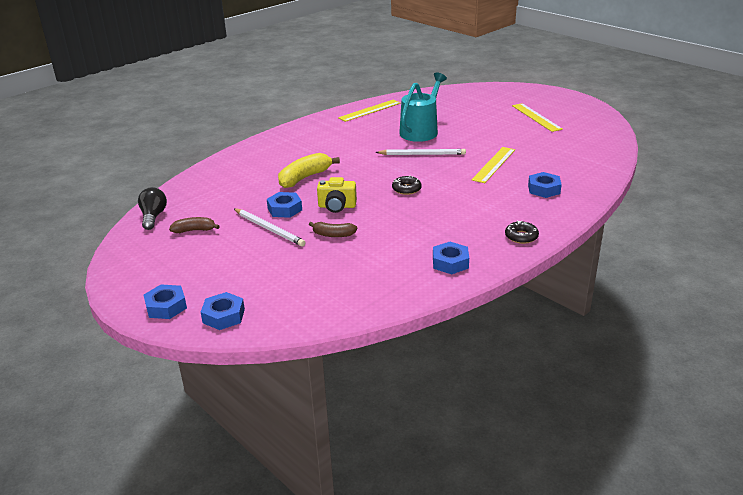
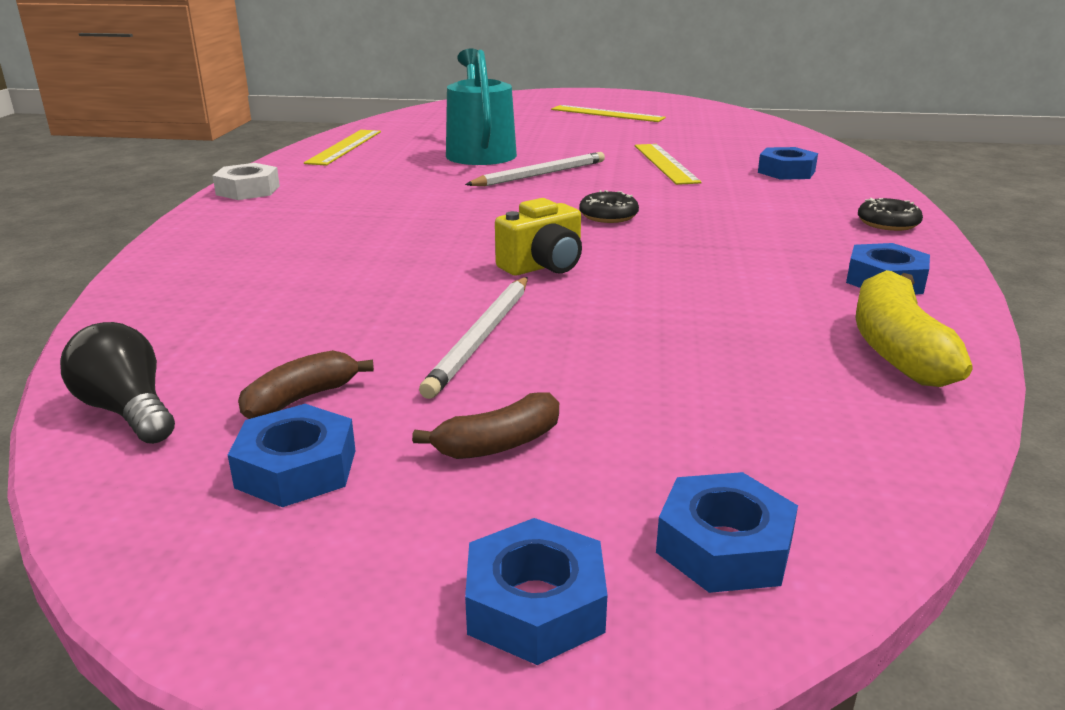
camera: 40 degrees left, 5 degrees down
(269, 229) = (481, 338): white pencil -> white pencil turned 105 degrees clockwise
(284, 209) = (450, 298): blue nut -> blue nut (296, 469)
(297, 129) = (248, 190): none -> white nut
(304, 178) = (396, 245): yellow banana -> yellow banana (896, 348)
(333, 235) = (625, 306): brown banana -> brown banana (498, 444)

